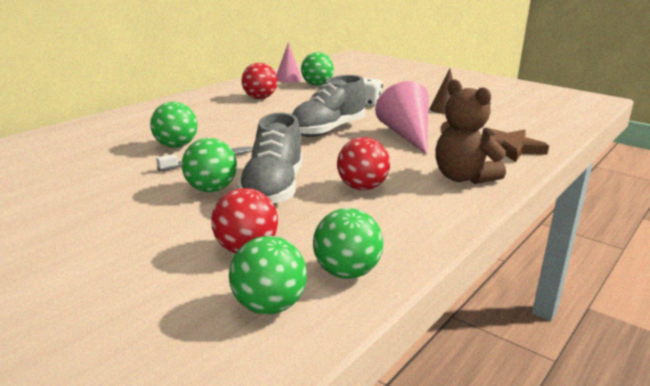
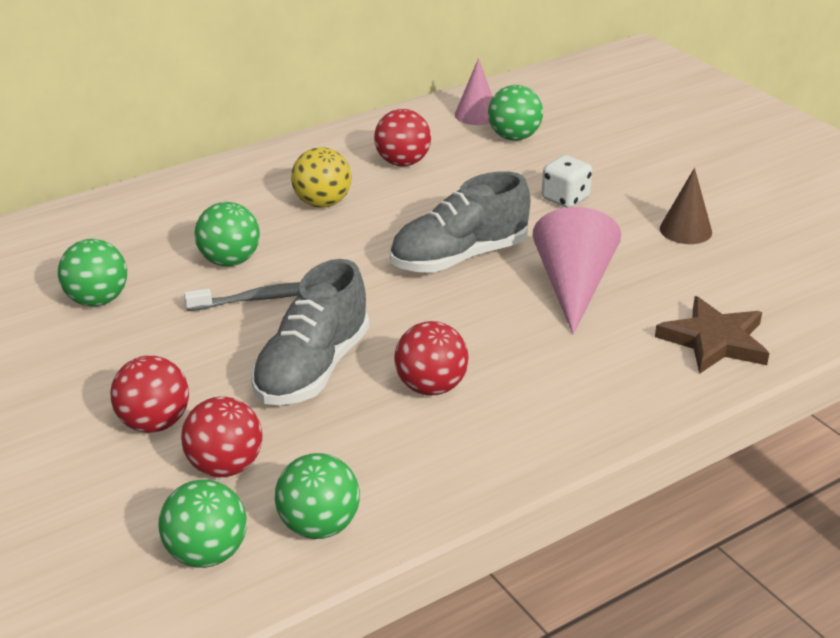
camera: 20 degrees right, 10 degrees up
(171, 233) = (154, 423): none -> red ball
(210, 189) = (234, 356): green ball -> green ball (97, 300)
(221, 117) = (322, 203): none -> yellow ball
(463, 178) = (589, 393): brown teddy bear -> none

